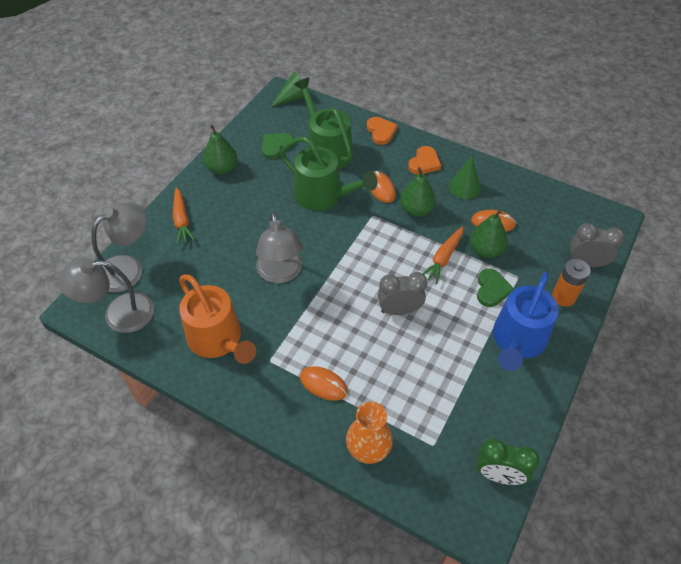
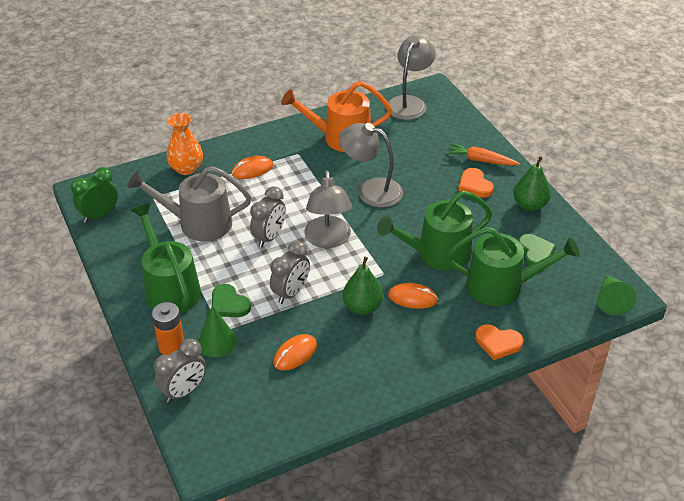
camera: 125 degrees right, 10 degrees down
(128, 268) = (450, 119): grey lamp -> grey lamp (328, 240)
(424, 163) = (420, 351): orange heart -> orange heart (474, 185)
(431, 376) = (198, 223): none -> grey watering can
(443, 258) = (291, 293): orange carrot -> grey clock
(464, 187) = (359, 362): green cone -> green cone (217, 342)
(485, 250) = (270, 327): green pear -> none
(517, 340) = (170, 288): blue watering can -> green watering can

